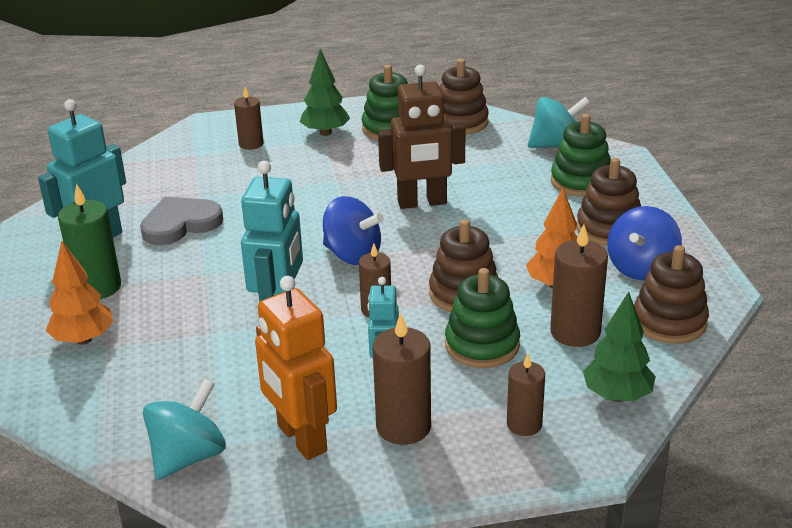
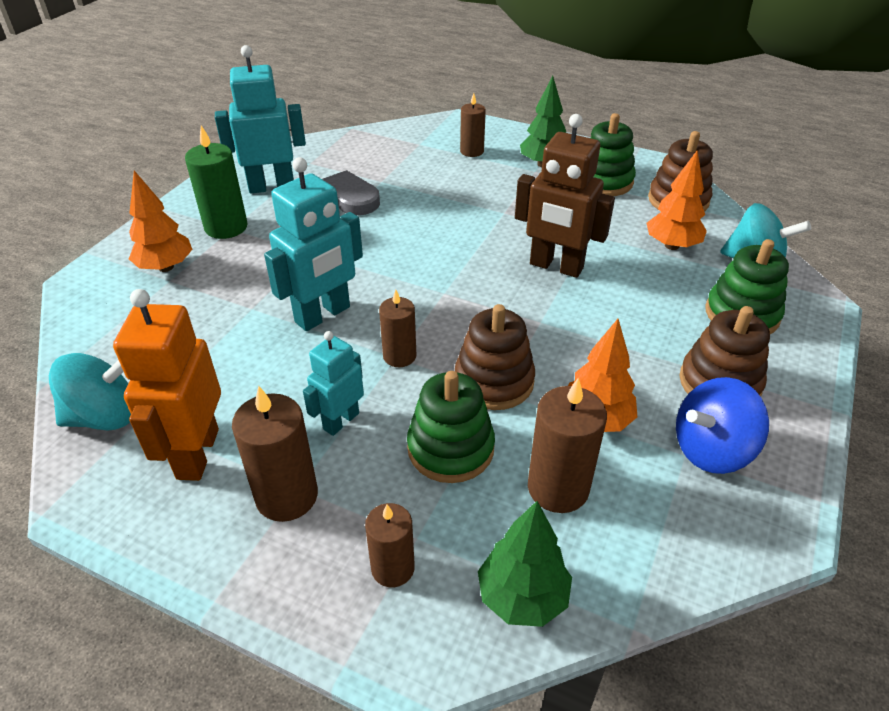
camera: 35 degrees right, 10 degrees up
(352, 255) = (439, 291): blue spinning top -> none
(489, 155) = (672, 245): none -> orange tree
(669, 322) = (677, 537): brown stacking toy -> none

